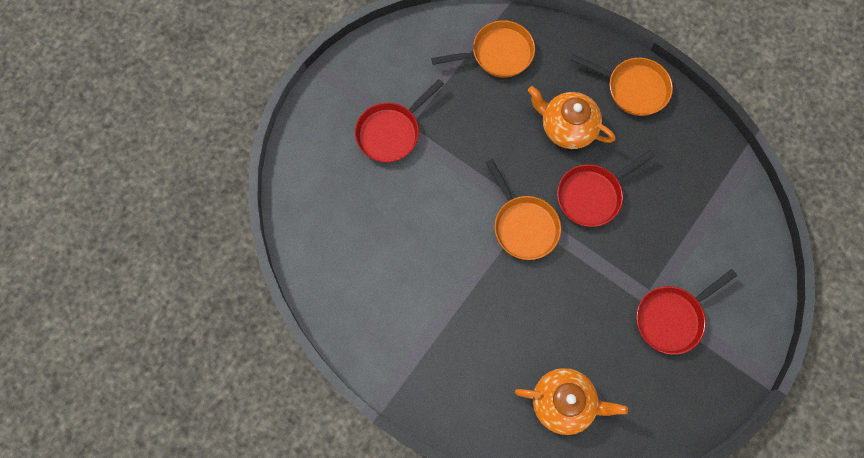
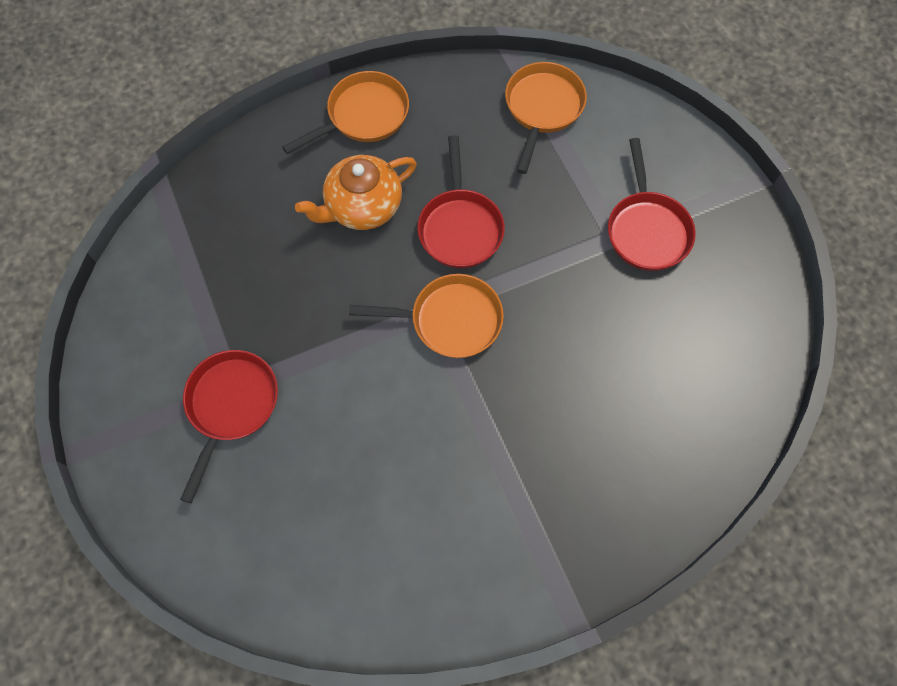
camera: 60 degrees left, 5 degrees down
(391, 132) = (231, 406): red pan -> red pan turned 150 degrees counterclockwise
(498, 54) = (220, 227): orange pan -> orange pan (542, 108)
(564, 402) = (684, 397): orange teapot -> none

